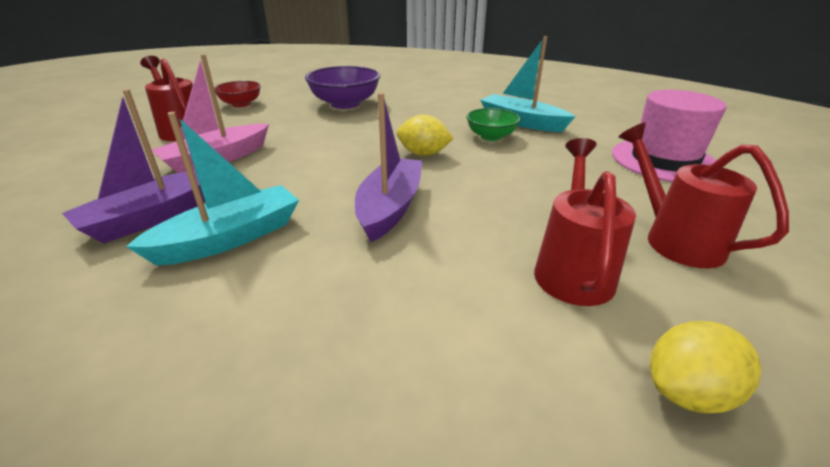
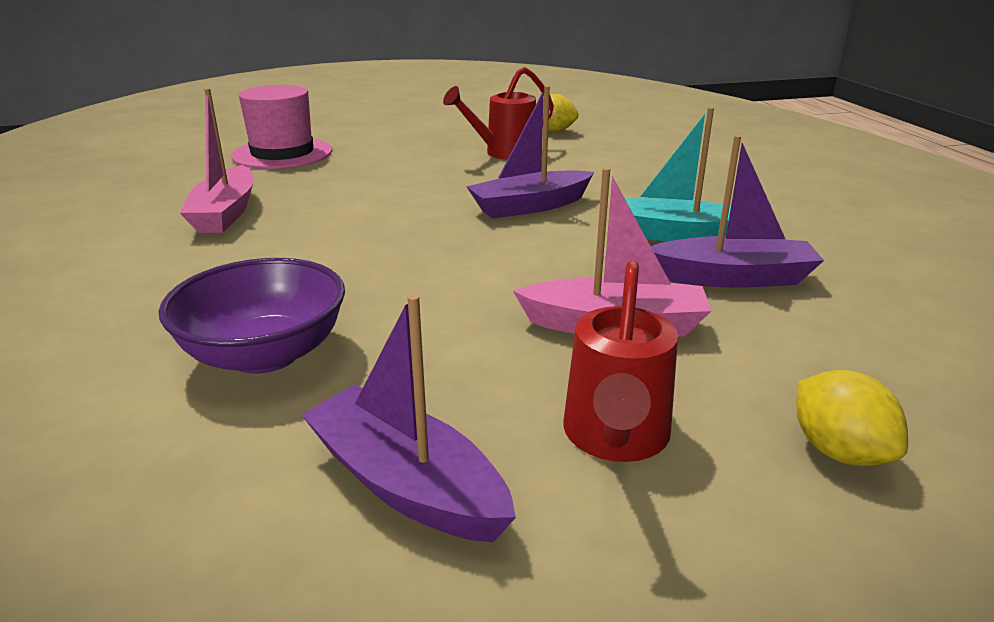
camera: 130 degrees left, 5 degrees down
(241, 104) = (406, 484): red bowl -> purple boat
(423, 154) = (403, 228): yellow lemon -> yellow lemon (838, 451)
(491, 136) = (302, 215): green bowl -> none
(521, 122) = (225, 213): turquoise boat -> pink boat
(674, 239) = (426, 141): red watering can -> none

